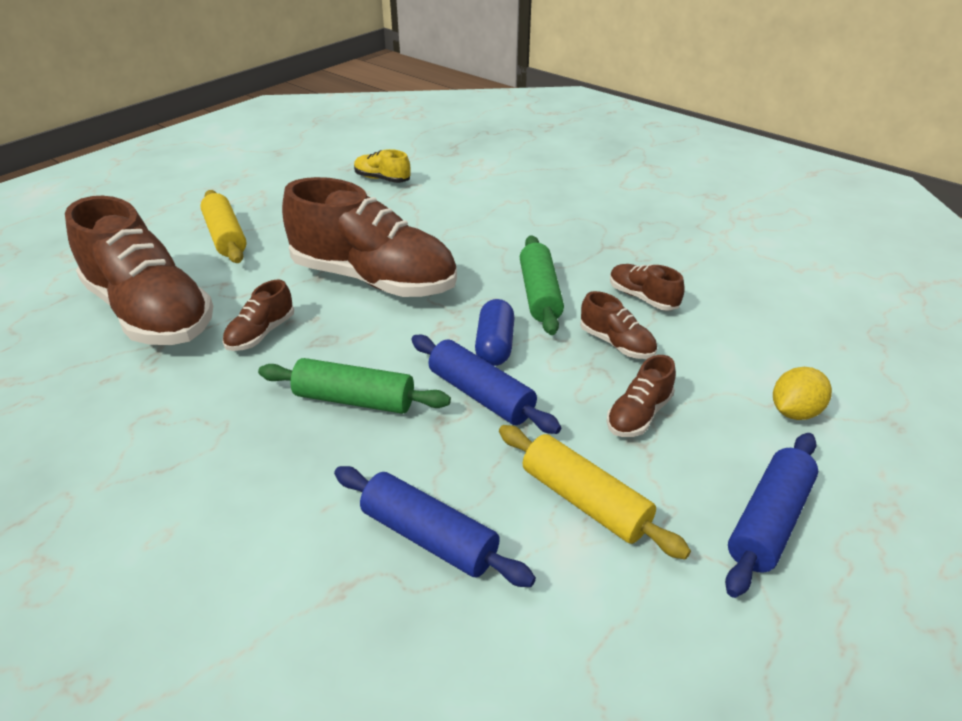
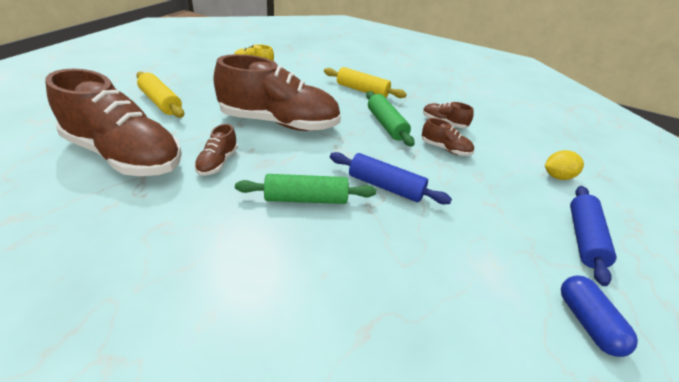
camera: 20 degrees left, 0 degrees up
(429, 537) = (404, 282): blue rolling pin -> none
(494, 345) = (377, 156): blue capsule -> blue capsule (587, 323)
(585, 500) = (483, 242): yellow rolling pin -> yellow rolling pin (362, 90)
(639, 415) = (481, 187): brown shoe -> none
(794, 412) = (557, 176): yellow lemon -> yellow lemon turned 45 degrees clockwise

